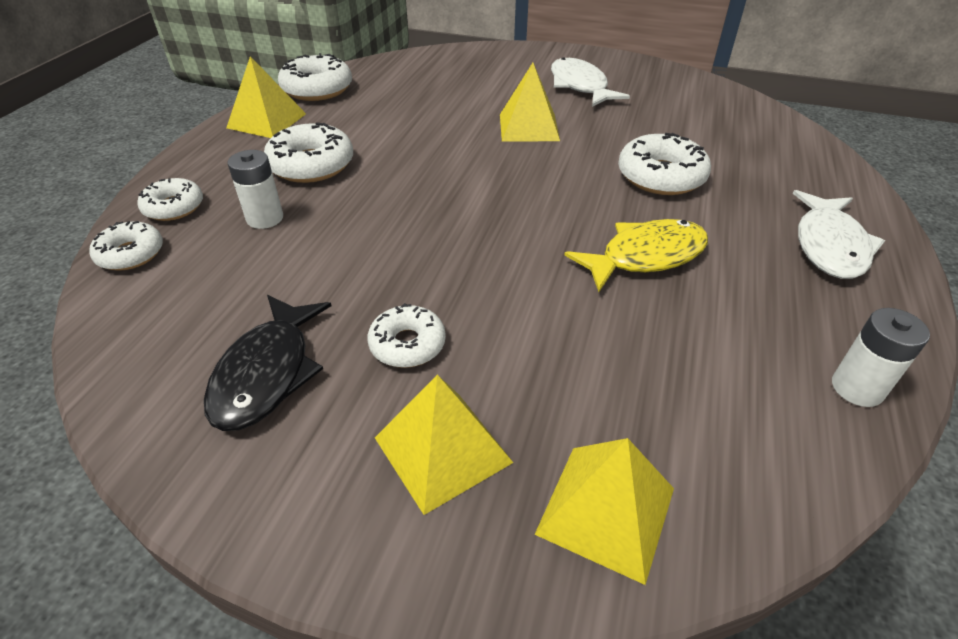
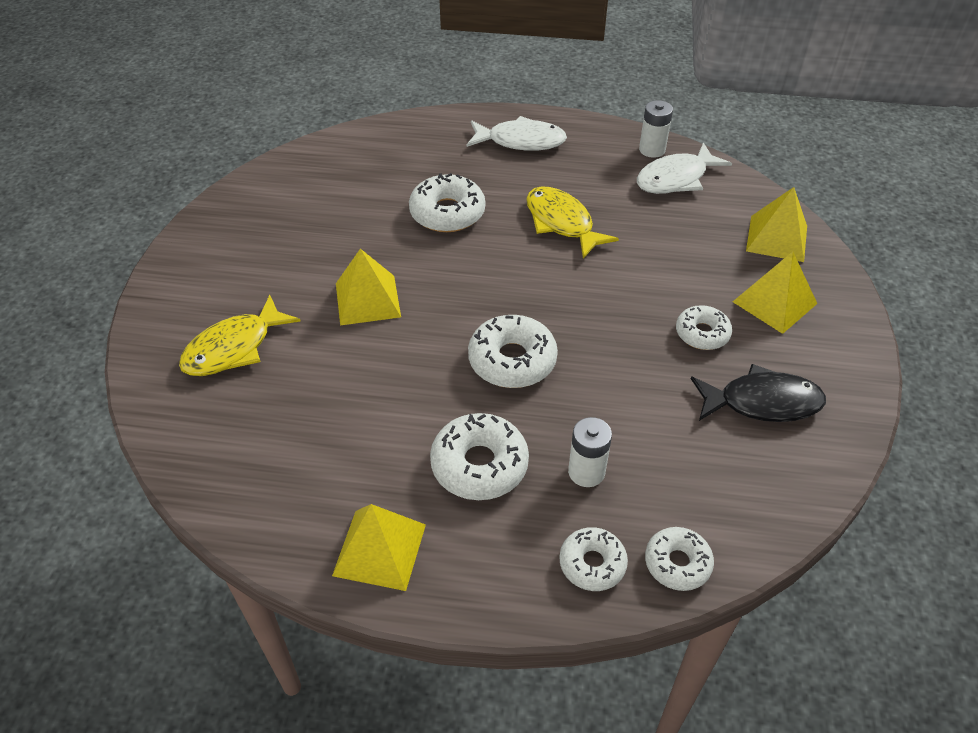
camera: 100 degrees left, 5 degrees up
(317, 89) = (279, 521): white donut -> white donut (512, 360)
(487, 75) = (234, 348): none -> yellow fish
(580, 86) = (264, 267): white fish -> white fish (675, 178)

